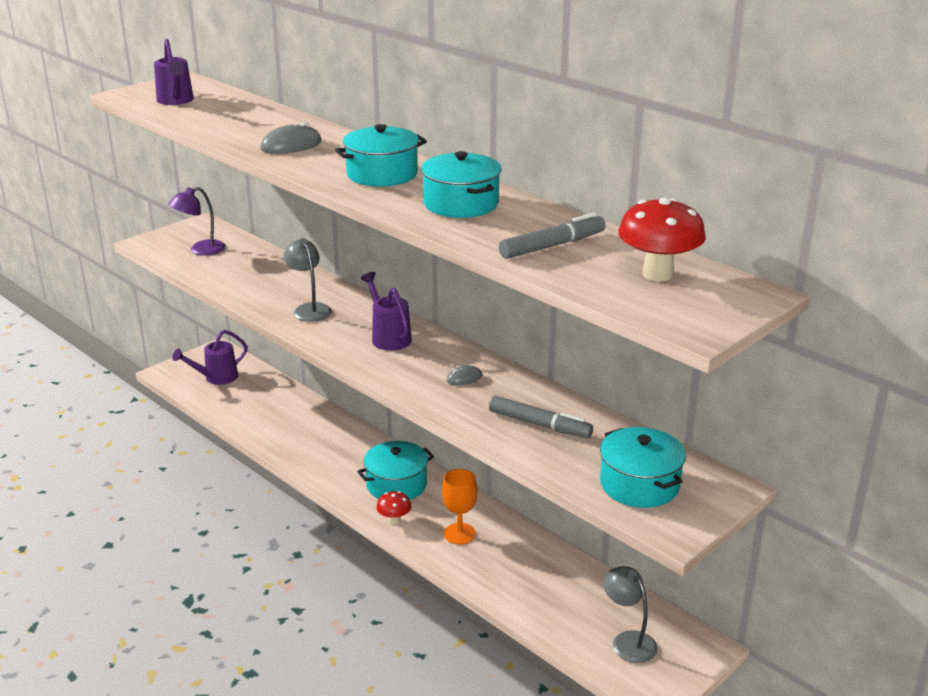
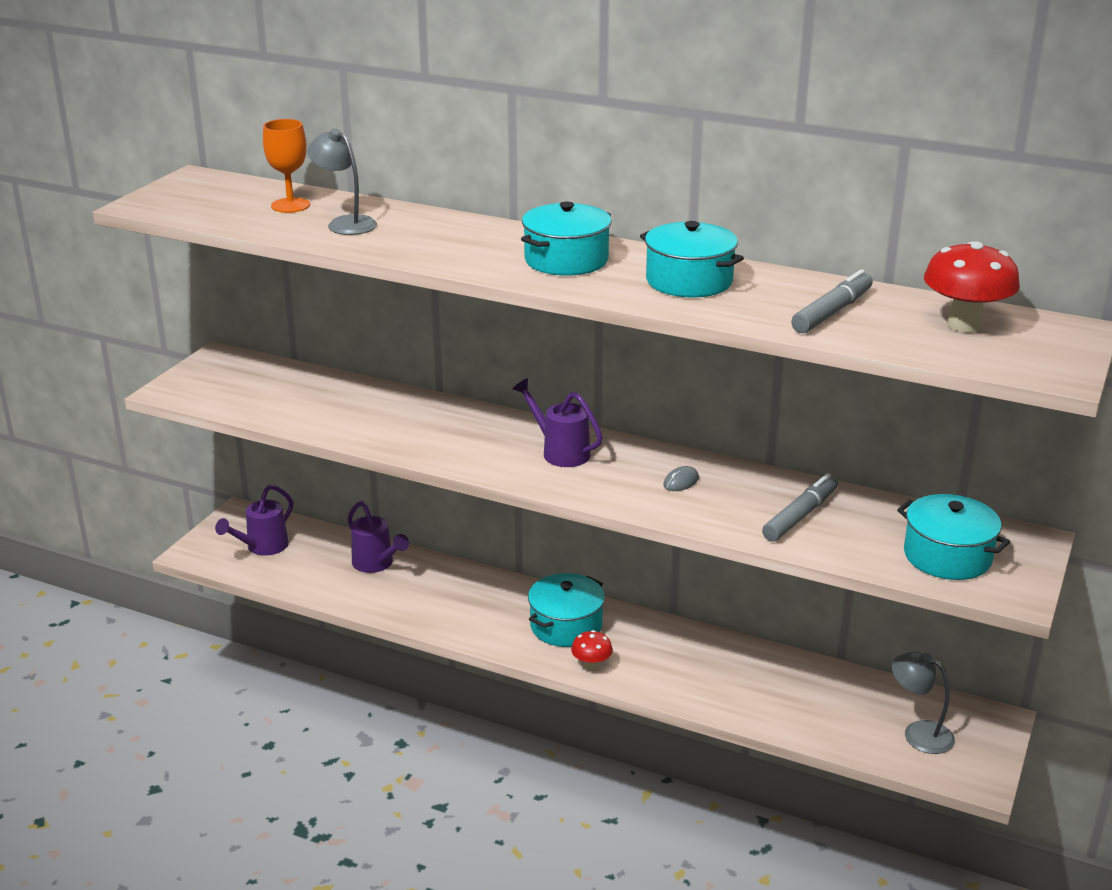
camera: 20 degrees left, 0 degrees up
(176, 101) = (218, 205): purple watering can -> purple watering can (376, 564)
(200, 250) = (247, 389): purple lamp -> none
(291, 145) = (424, 241): grey mouse -> none
(309, 309) = (442, 436): grey lamp -> grey lamp (345, 223)
(459, 534) = (672, 664): orange goblet -> orange goblet (290, 205)
(539, 425) = (800, 516): grey marker -> grey marker turned 60 degrees counterclockwise

